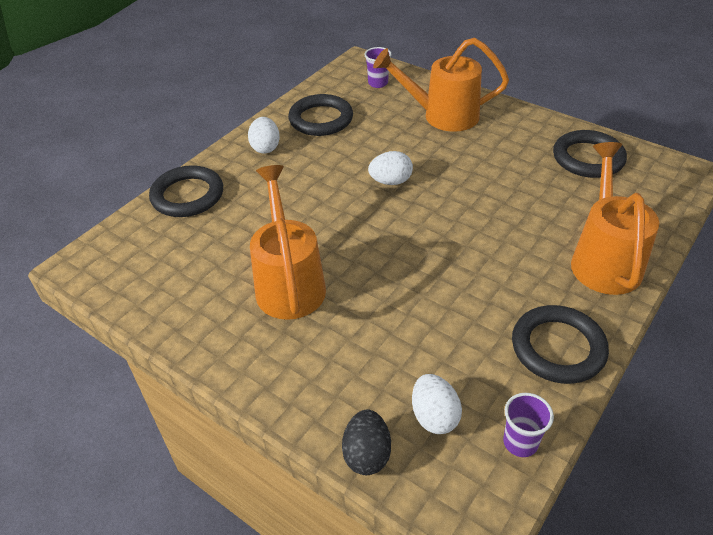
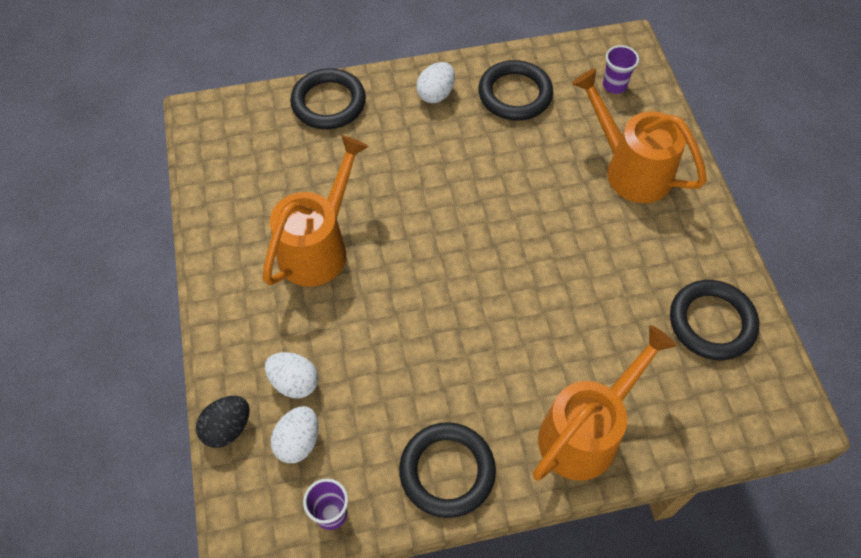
camera: 40 degrees right, 15 degrees up
(390, 181) = (499, 209): white egg -> white egg (294, 382)

